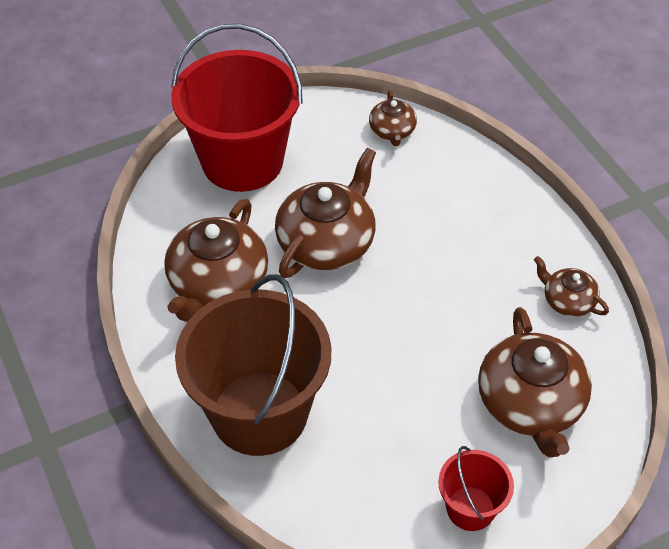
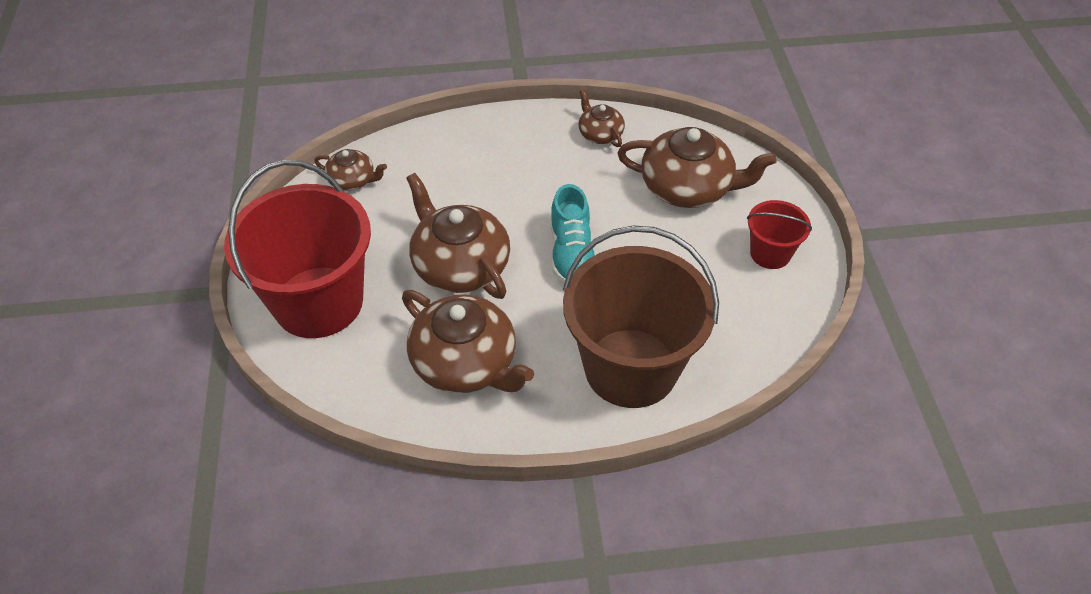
camera: 70 degrees left, 0 degrees up
(382, 324) = (571, 254): none -> turquoise shoe
(567, 301) = (600, 134): brown teapot -> brown teapot turned 90 degrees clockwise

